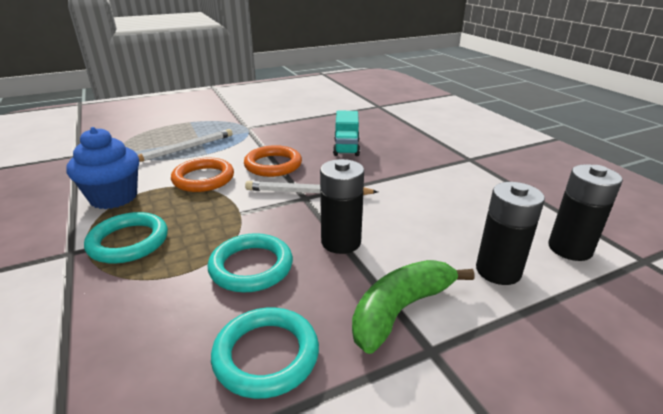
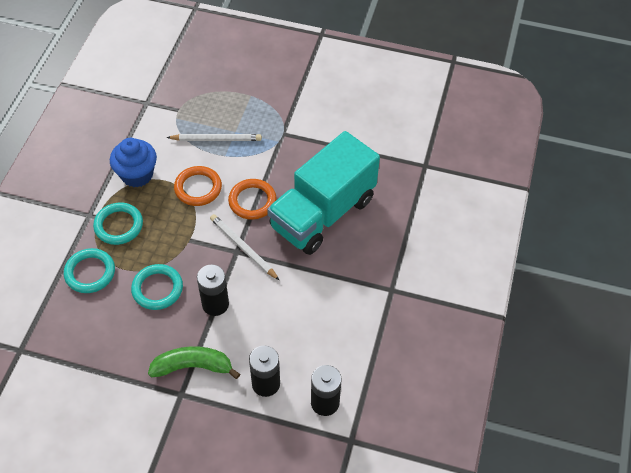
camera: 40 degrees right, 25 degrees up
(266, 355) = (119, 344): turquoise ring -> turquoise ring (90, 272)
(346, 147) = (322, 213): turquoise truck -> turquoise truck, size x2.35

